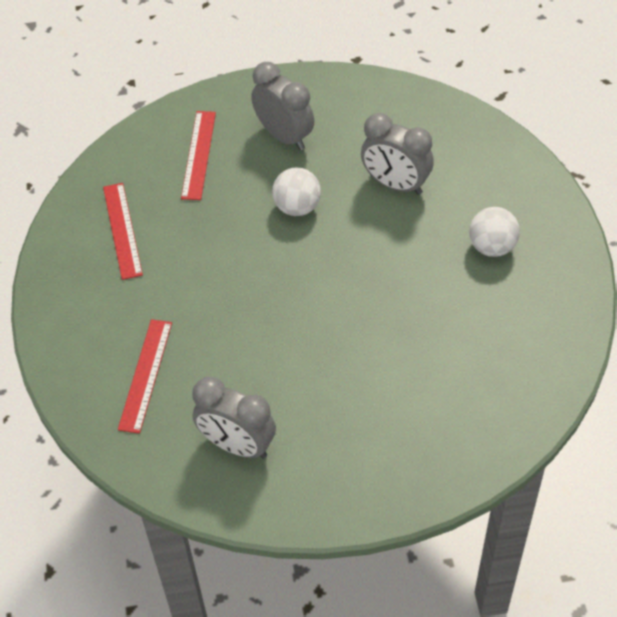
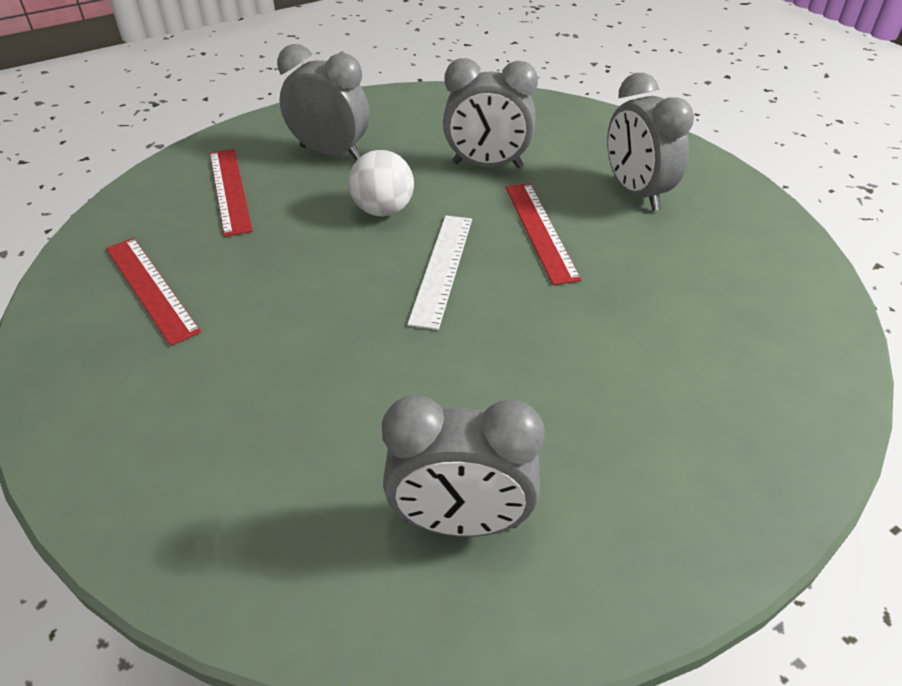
camera: 25 degrees left, 10 degrees down
(145, 375) = (257, 464): red ruler -> red ruler (540, 231)
(312, 272) = (442, 268): none -> white ruler
(492, 247) = (636, 193): white ball -> grey clock

